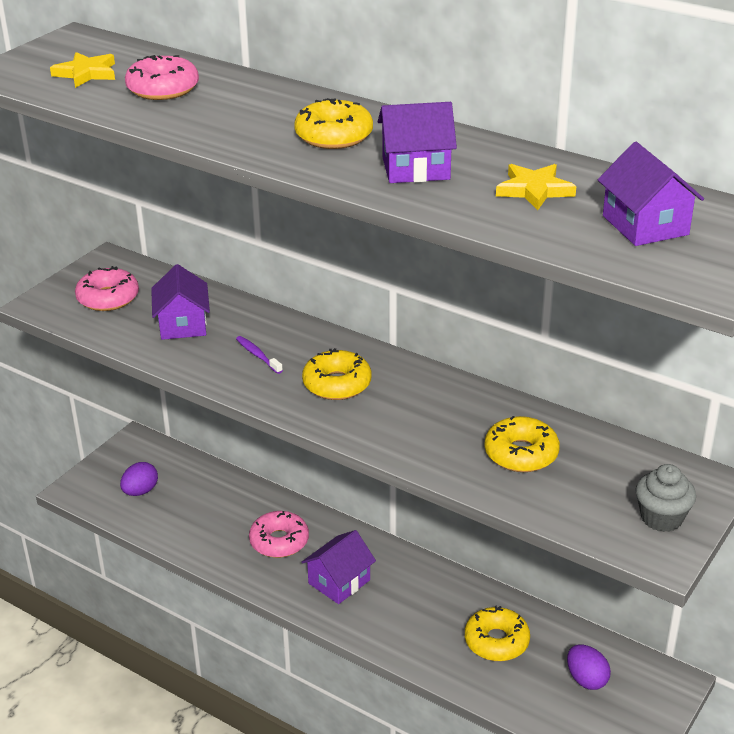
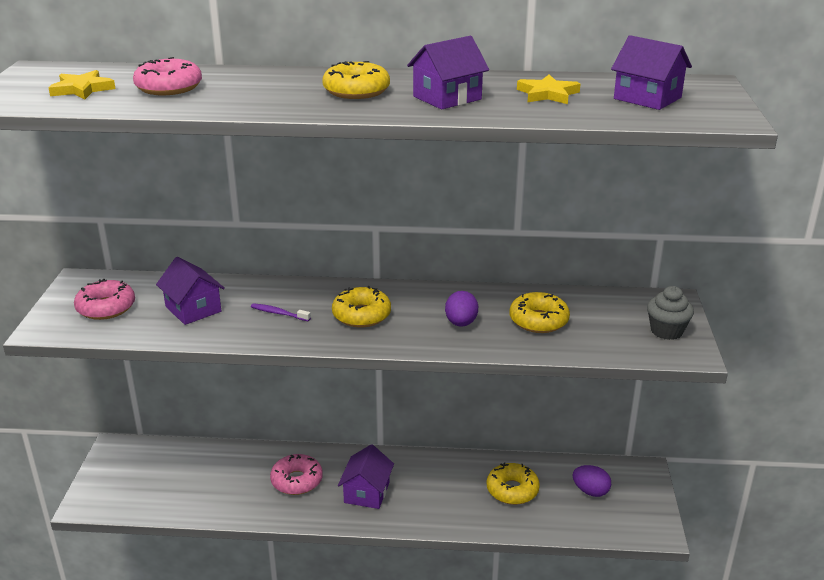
camera: 30 degrees left, 5 degrees down
(140, 491) = (148, 484): purple egg -> purple egg (461, 323)

